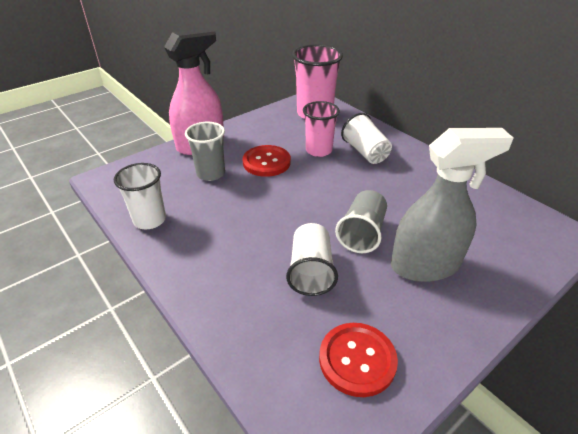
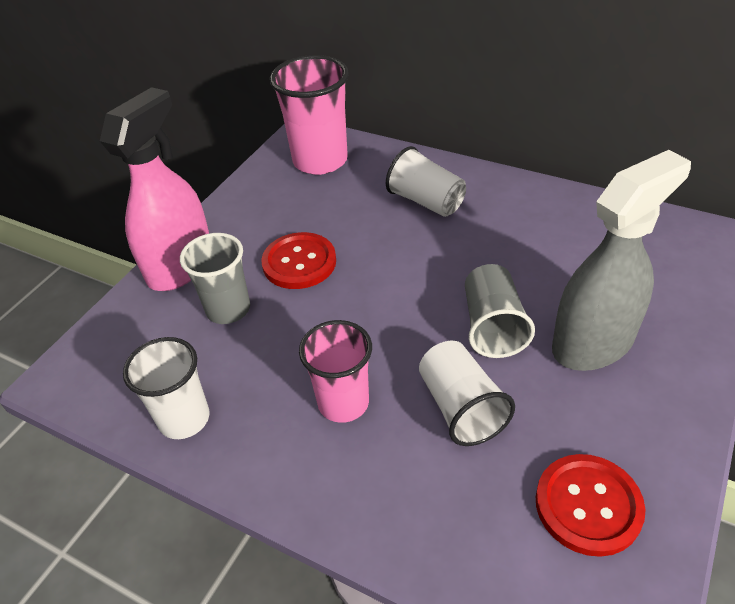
camera: 20 degrees left, 5 degrees up
(318, 150) = (361, 219): pink cup -> pink cup (343, 402)

